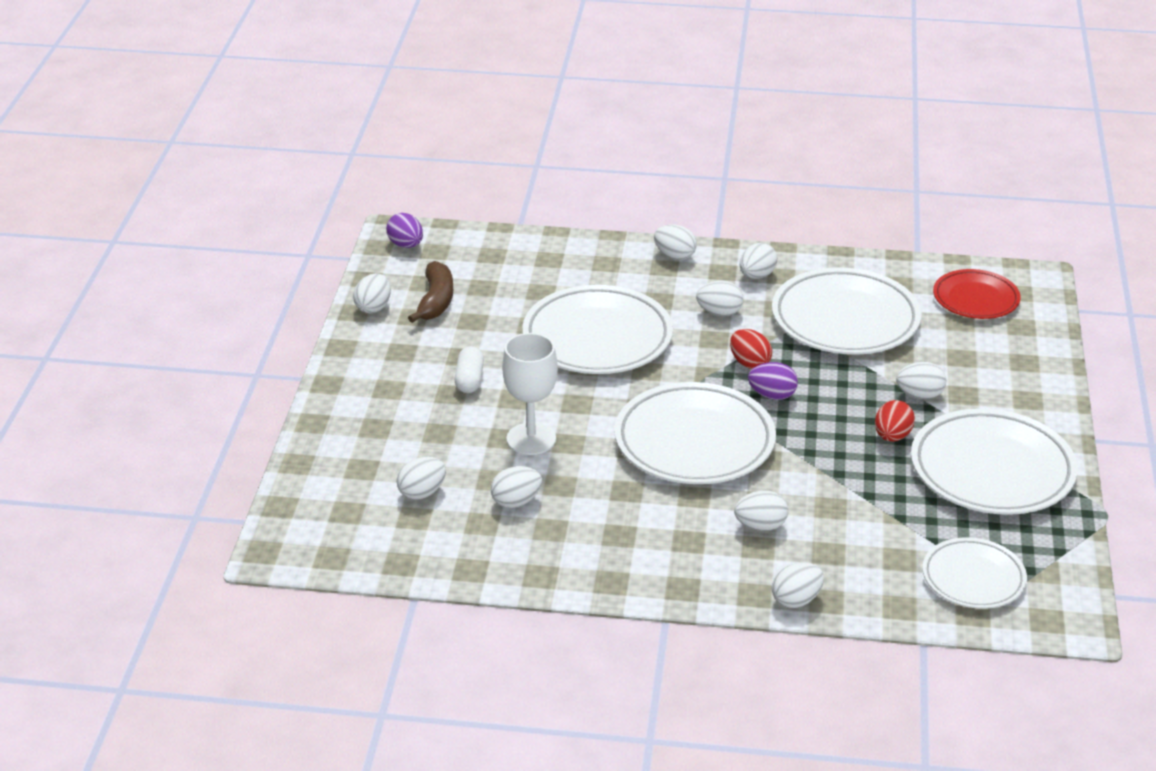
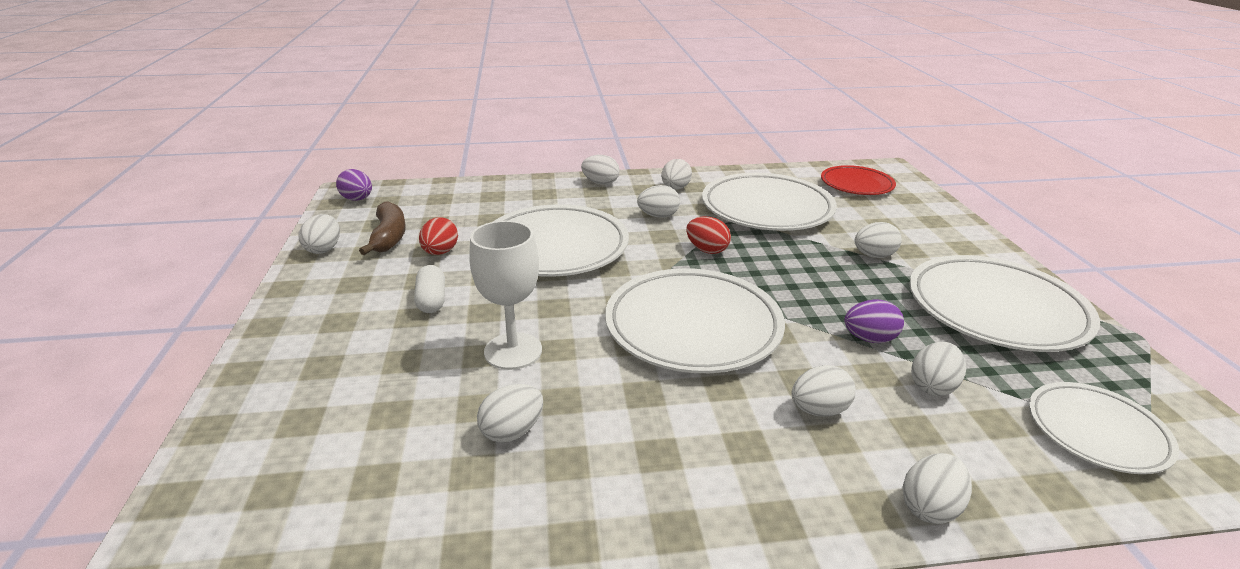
camera: 15 degrees left, 5 degrees down
(422, 493) = (384, 441): white egg -> white egg (933, 386)
(772, 395) = (744, 273): purple egg -> purple egg (869, 339)
(892, 436) = (880, 293): red egg -> red egg (440, 252)

